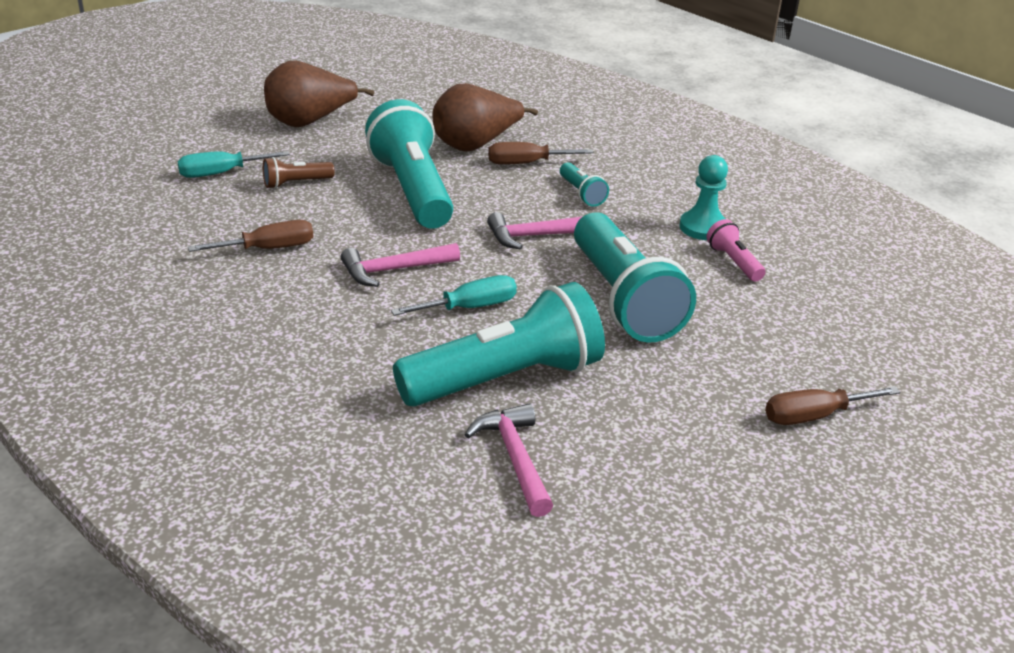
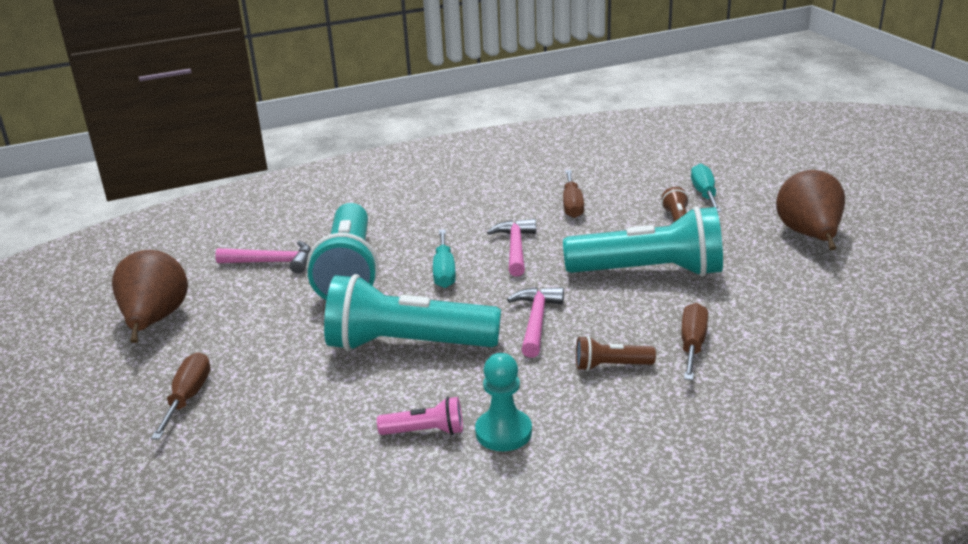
camera: 115 degrees right, 5 degrees down
(475, 145) = (744, 320): brown pear -> brown pear (155, 321)
(581, 193) = (611, 366): turquoise flashlight -> brown flashlight

